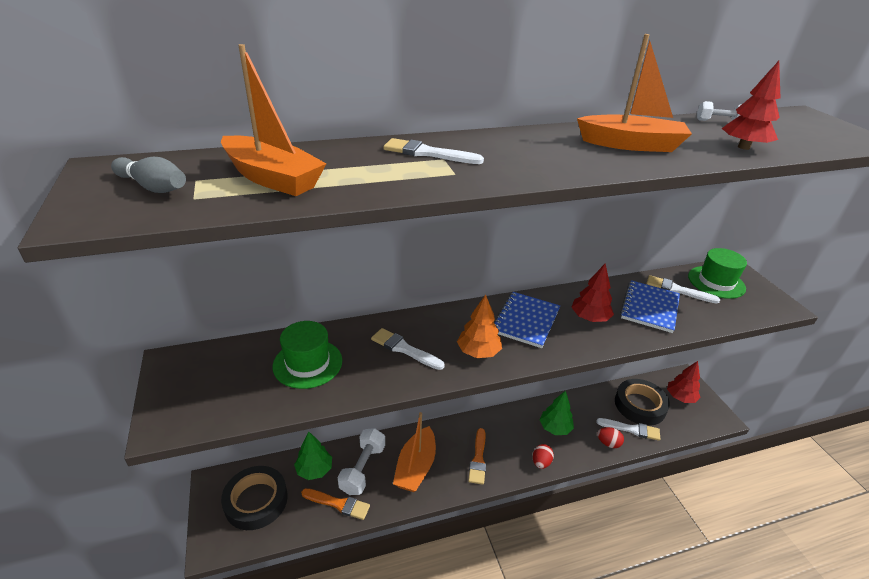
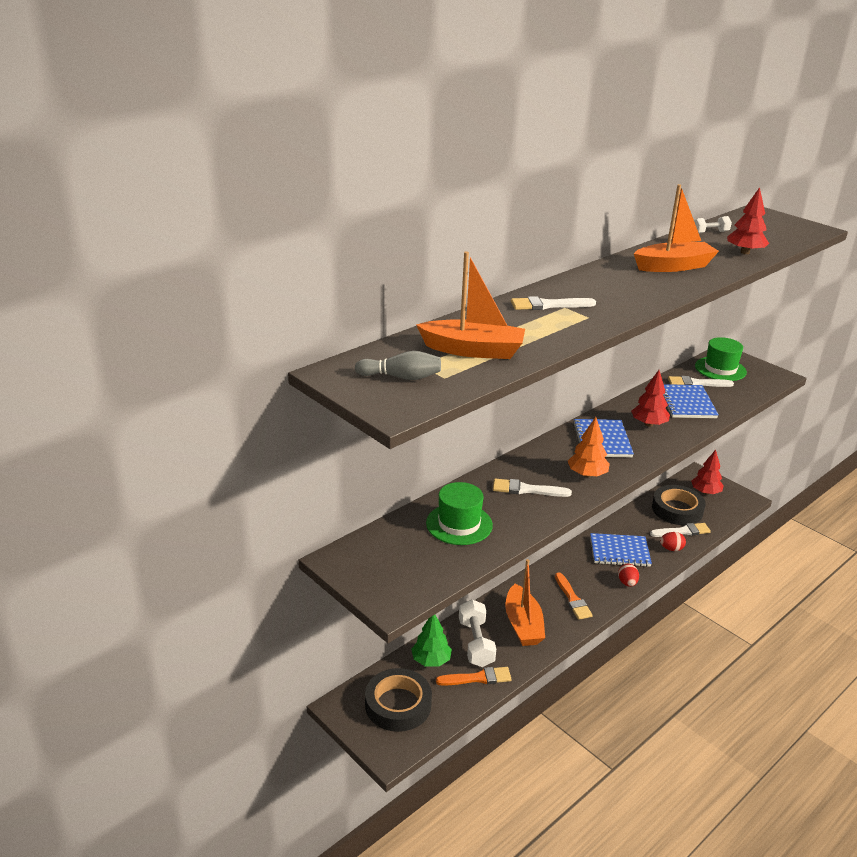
camera: 25 degrees left, 5 degrees down
(555, 428) = (619, 551): green tree -> blue notebook

